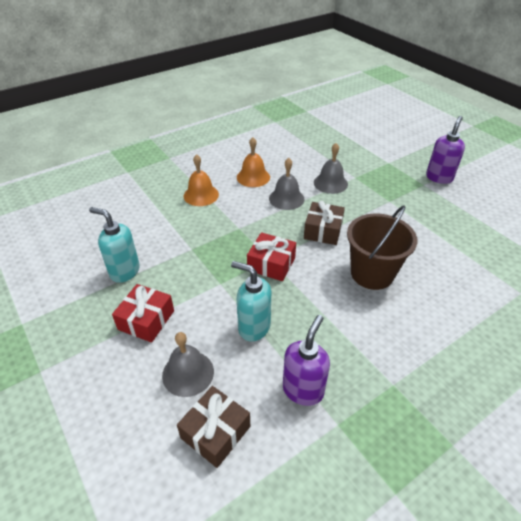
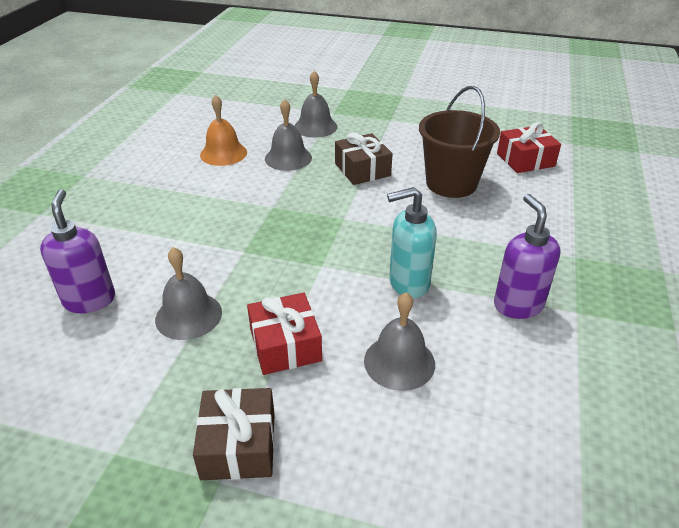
camera: 40 degrees left, 5 degrees down
(124, 271) = (188, 315): turquoise soap dispenser -> grey bell
(201, 195) = (182, 195): orange bell -> none
(215, 432) = (494, 390): brown gift -> brown gift (238, 445)
(271, 264) = (351, 221): red gift -> red gift (525, 160)
(439, 177) = (407, 85): purple soap dispenser -> purple soap dispenser (89, 300)

